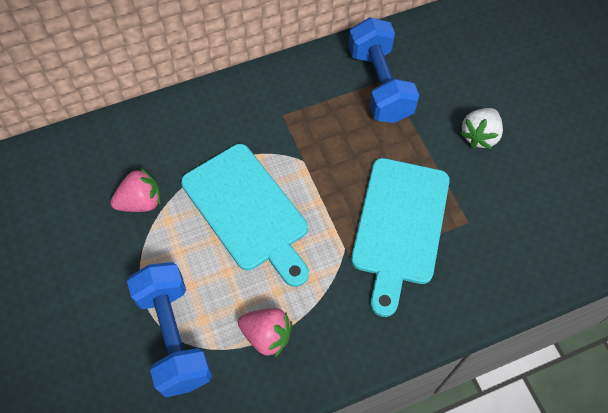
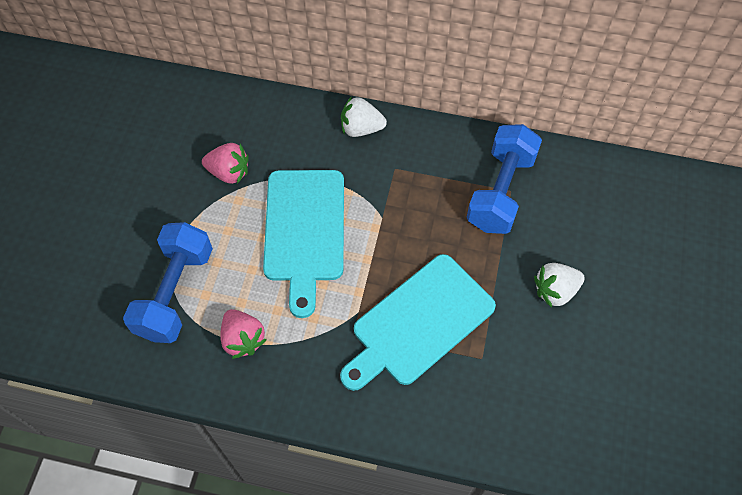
camera: 35 degrees right, 0 degrees up
(229, 99) = (361, 128): none -> white strawberry

